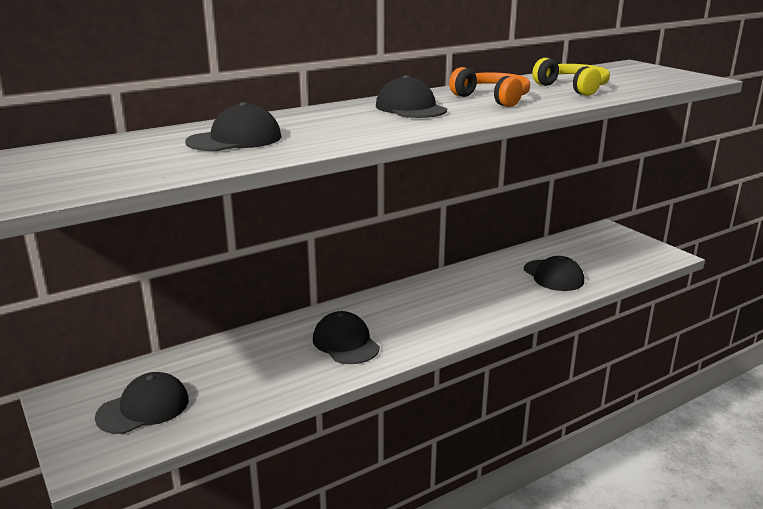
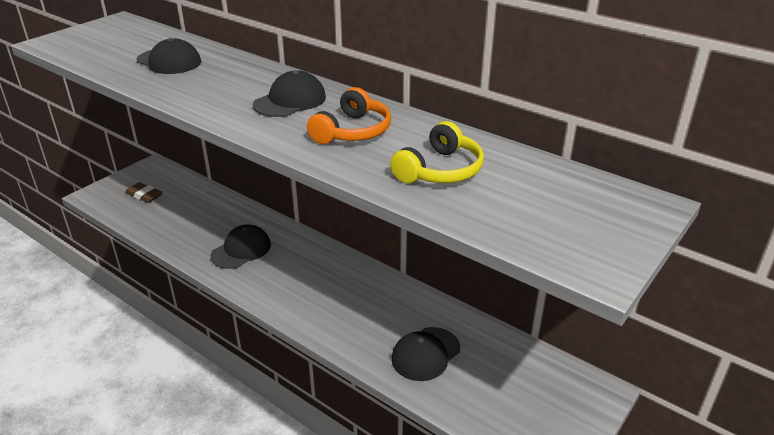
camera: 70 degrees right, 10 degrees up
(143, 408) = (144, 195): black cap -> brown eraser

